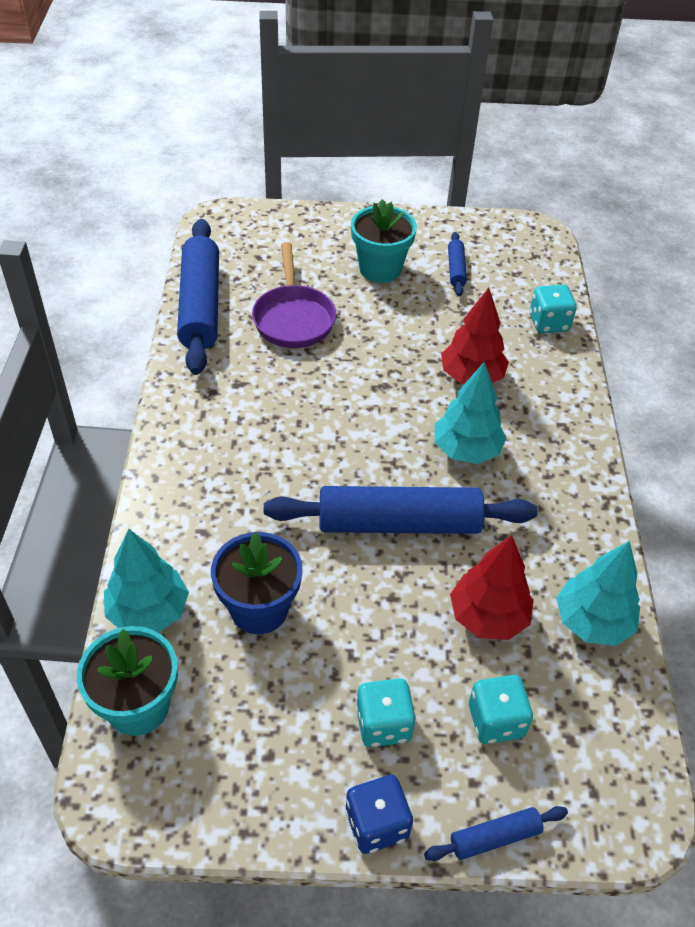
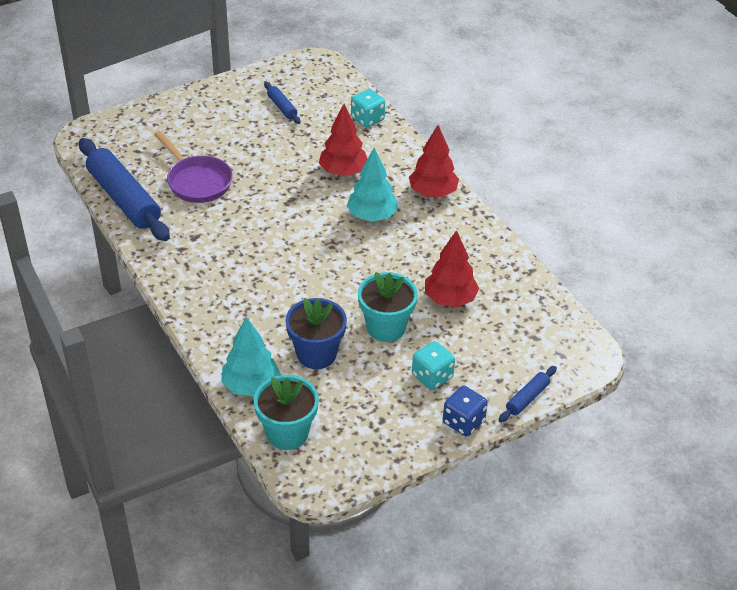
camera: 30 degrees left, 5 degrees down
(380, 269) = (230, 126): turquoise flower pot -> turquoise flower pot (386, 327)
(399, 523) = (362, 273): blue rolling pin -> none
(496, 720) = (490, 347): turquoise dice -> none
(567, 453) = (432, 193): none -> red tree
(592, 622) = (508, 276): turquoise tree -> none

